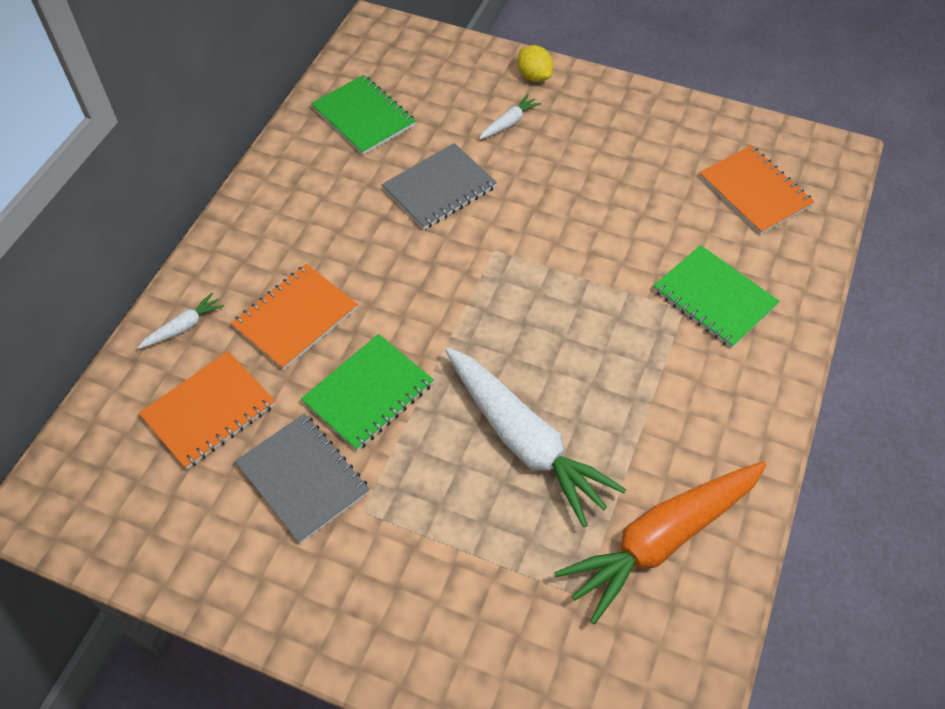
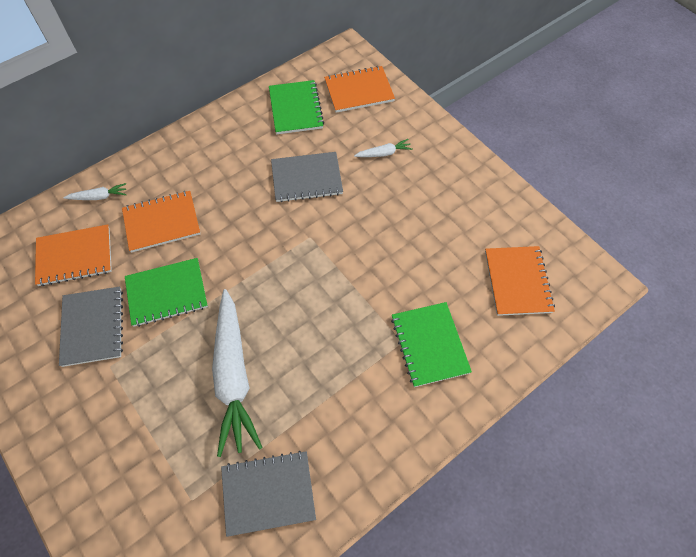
camera: 30 degrees right, 5 degrees up
(426, 67) = (359, 91): none -> orange notebook
(534, 76) = (424, 127): yellow lemon -> none
(662, 539) = (268, 493): orange carrot -> grey notebook

